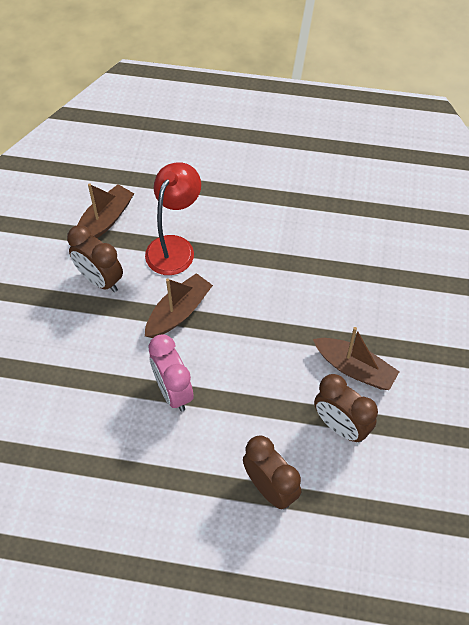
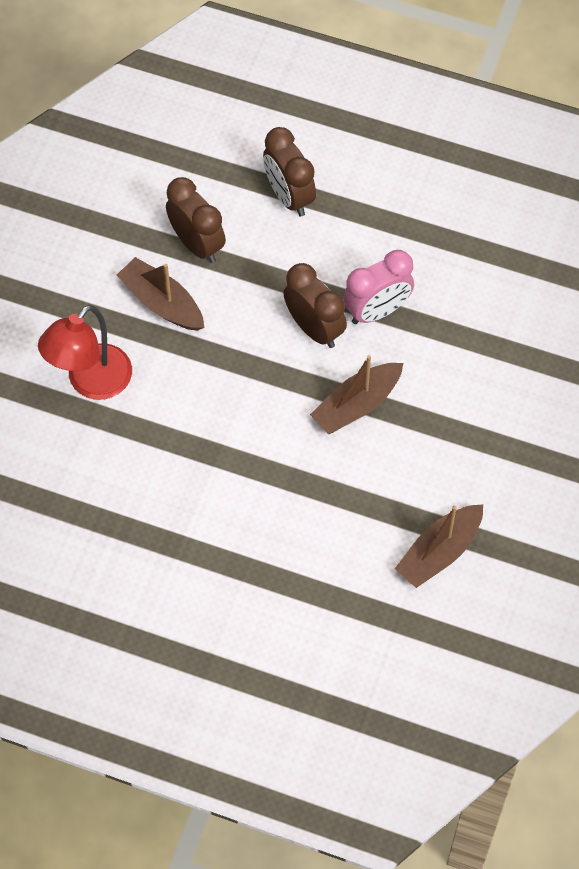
camera: 170 degrees left, 5 degrees up
(100, 280) = (451, 465): brown clock -> brown clock (314, 328)
(173, 391) = (377, 311): pink clock -> pink clock turned 75 degrees clockwise
(175, 247) = (348, 496): red lamp -> red lamp (91, 382)

